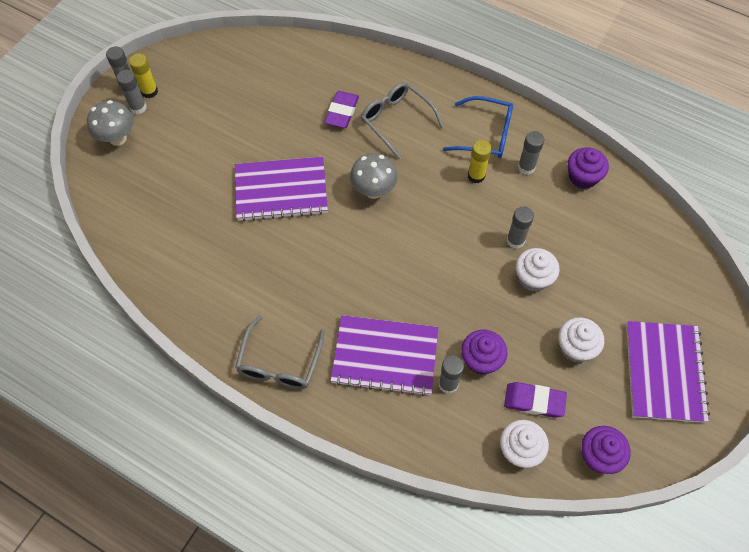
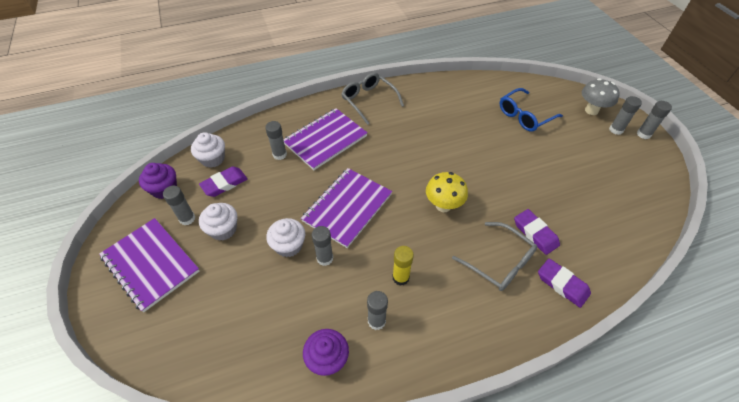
camera: 130 degrees right, 10 degrees down
(149, 91) = (629, 141): yellow glue stick -> none
(281, 190) = (485, 160): purple notebook -> purple notebook (347, 208)
(373, 191) = (443, 206): grey mushroom -> yellow mushroom
(377, 75) = (562, 284): none -> purple eraser
(396, 120) = (500, 263): grey glasses -> grey glasses turned 45 degrees clockwise
(481, 359) = (274, 178): purple cupcake -> none
(486, 135) = (434, 318): blue glasses -> blue glasses (524, 116)
(600, 392) = (187, 218): none -> grey glue stick

